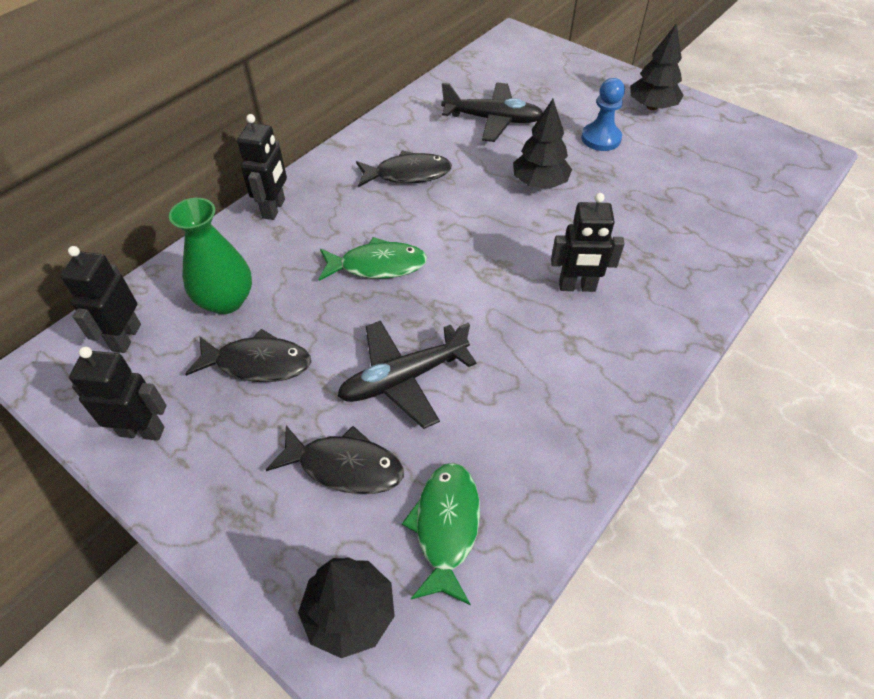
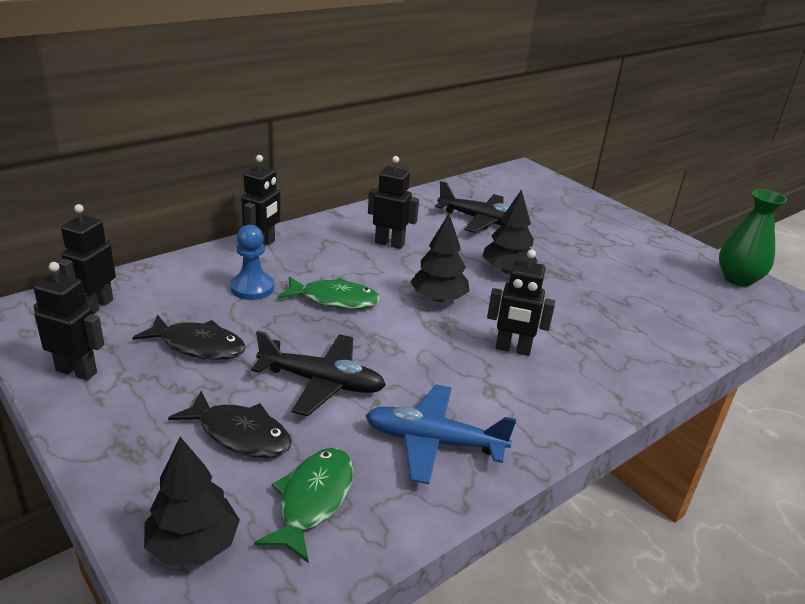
camera: 10 degrees right, 20 degrees down
(226, 300) = (192, 298): green vase -> green vase (738, 279)
(403, 378) = (322, 382): black plane -> black plane turned 150 degrees counterclockwise
(408, 174) = (389, 243): black fish -> black robot
(537, 424) = (433, 441): none -> blue plane
(601, 138) = (577, 250): blue pawn -> blue pawn (252, 288)
(652, 107) = (634, 236): black tree -> black tree (438, 298)

